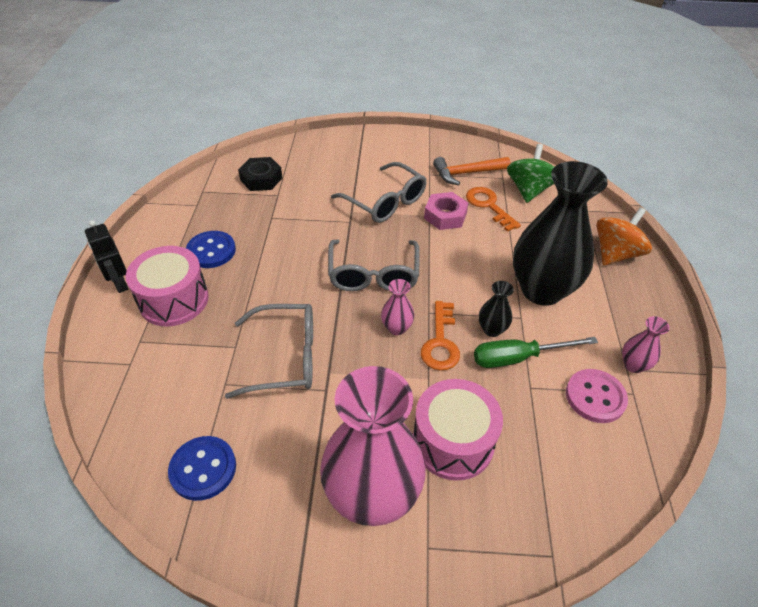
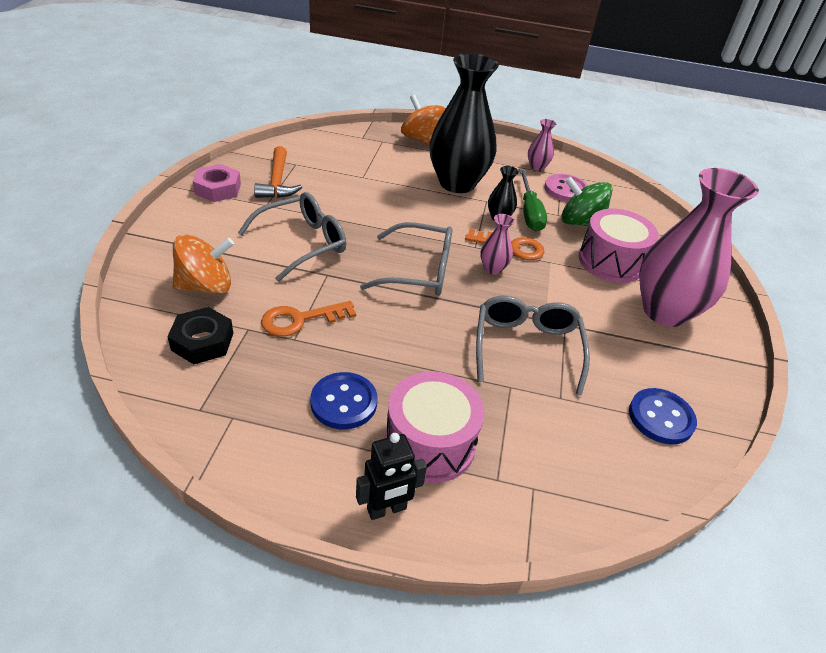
camera: 85 degrees left, 5 degrees down
(317, 168) = (206, 286): none -> orange spinning top
(445, 216) = (342, 209): pink nut -> pink nut (218, 189)
(488, 206) = (337, 182): orange key -> orange key (300, 320)
(529, 190) = (322, 155): green spinning top -> green spinning top (580, 222)

